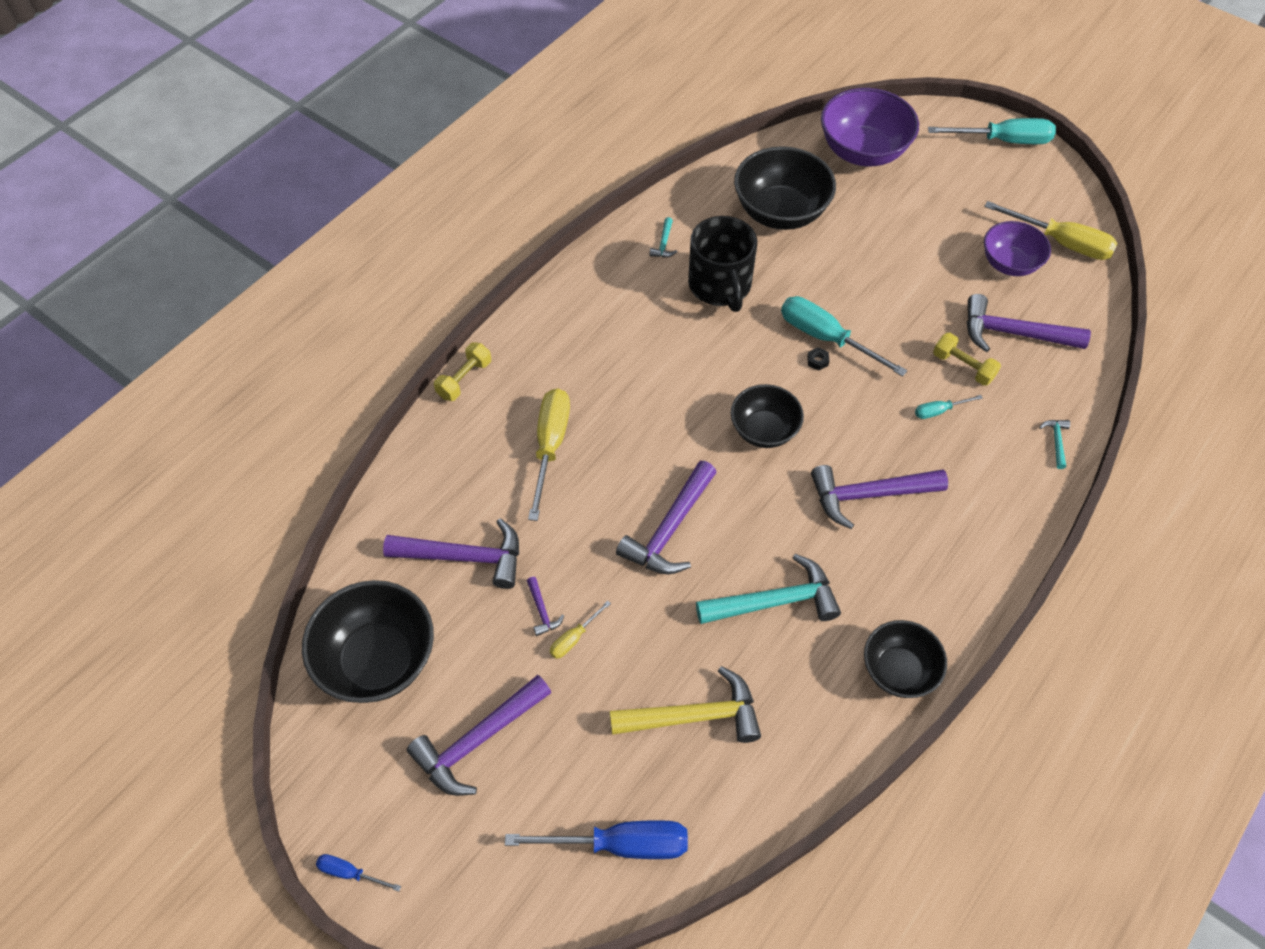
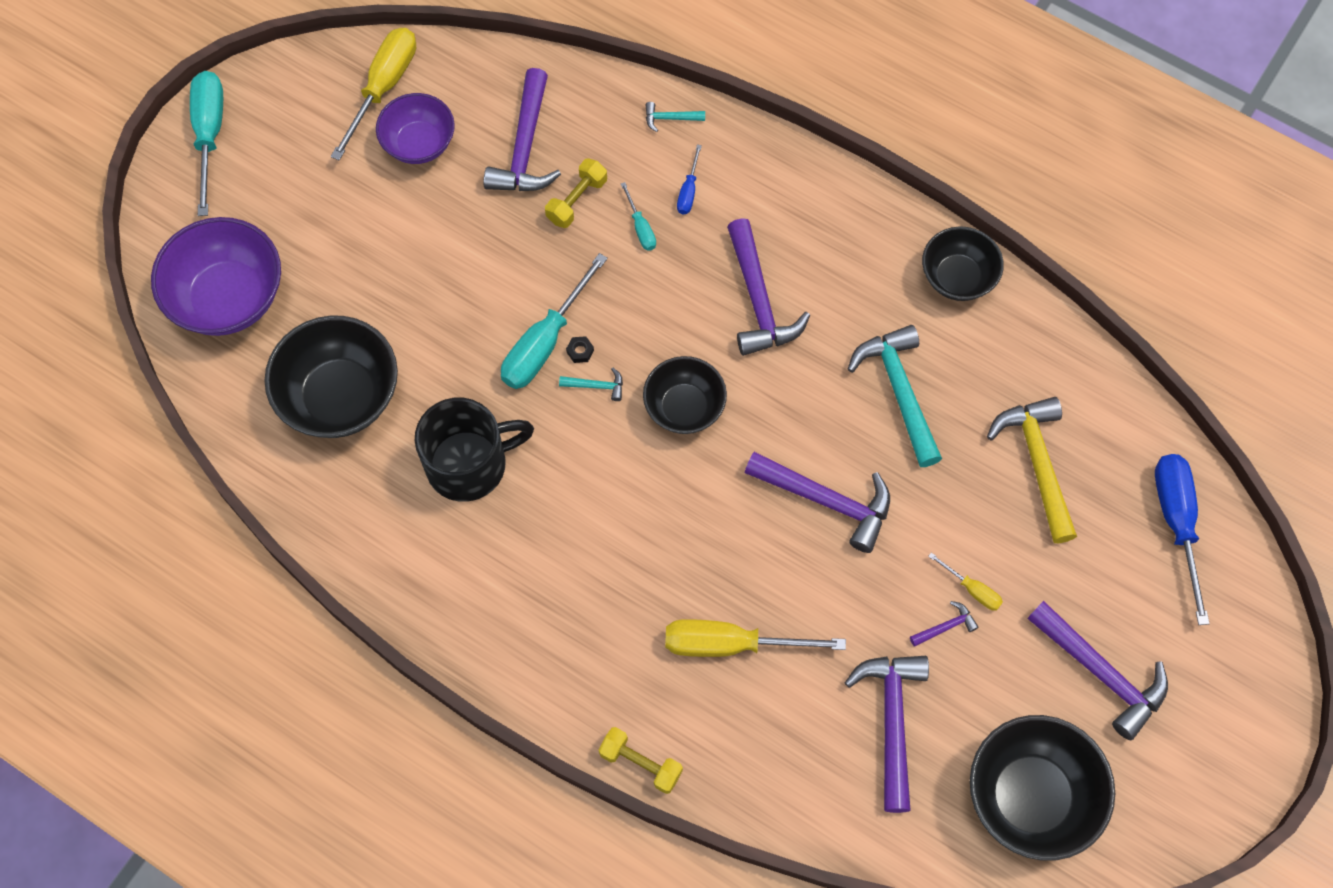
camera: 95 degrees left, 10 degrees up
(350, 873) = (1257, 778): blue screwdriver -> blue screwdriver (688, 191)
(664, 244) = (400, 537): turquoise hammer -> turquoise hammer (596, 386)

